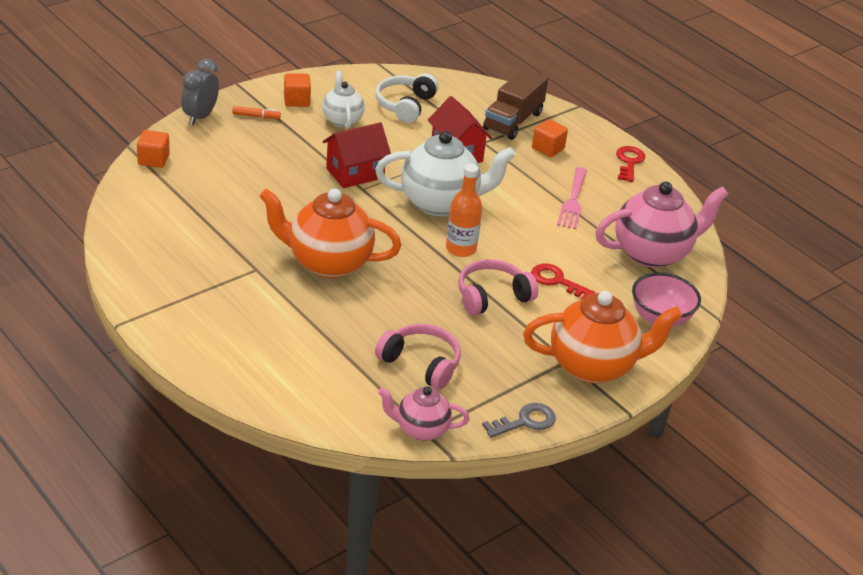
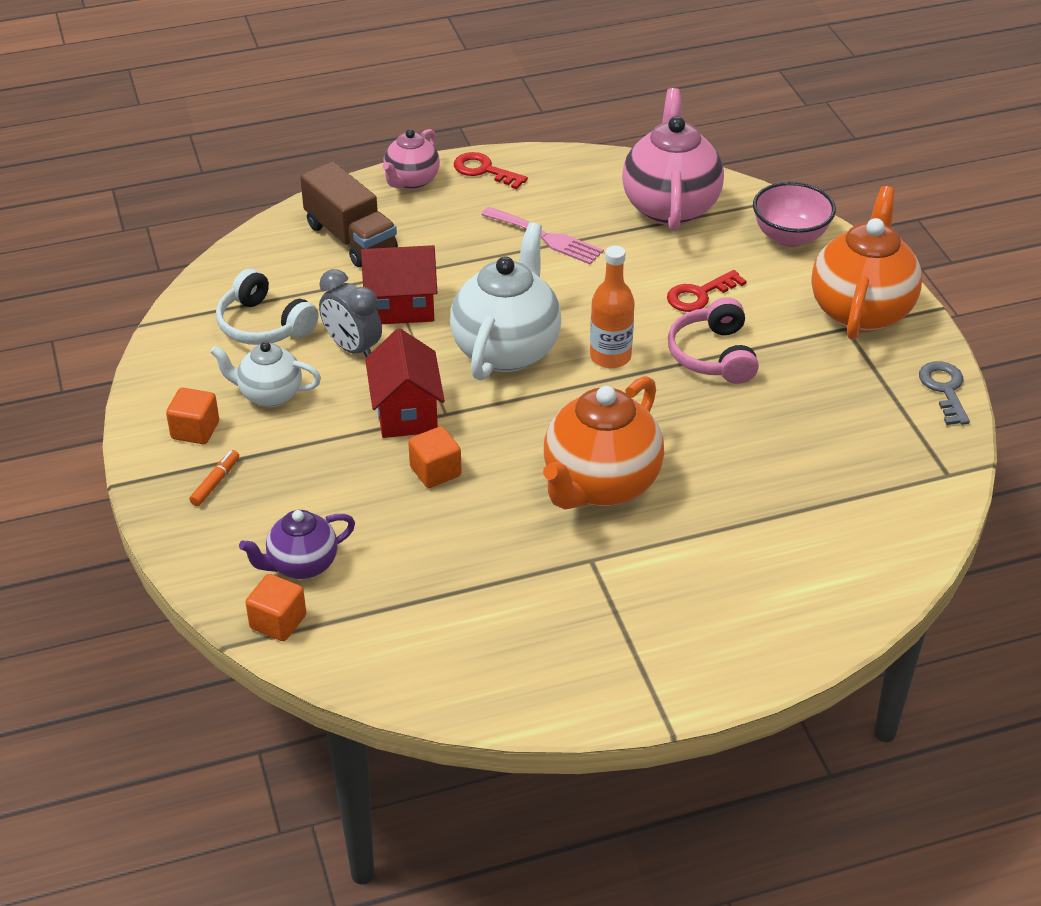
camera: 65 degrees left, 5 degrees up
(200, 117) = (185, 545): grey clock -> grey clock (352, 348)
(202, 159) = (301, 565): none -> purple teapot
(420, 430) = (945, 478): pink teapot -> pink teapot (411, 181)
(421, 363) = (825, 448): pink headphones -> none
(548, 149) = (426, 226): orange cube -> orange cube (435, 471)

